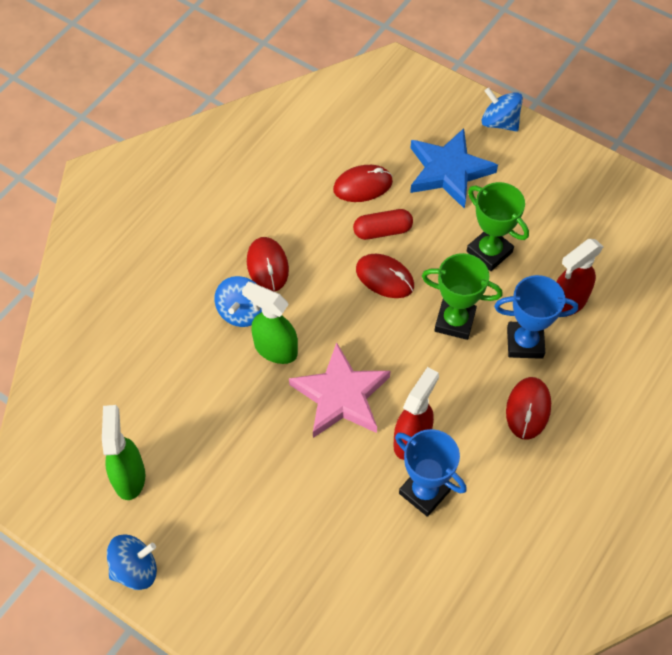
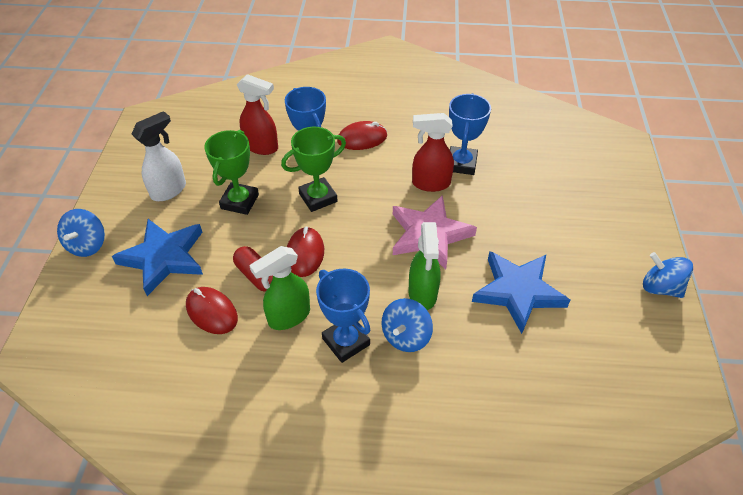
camera: 120 degrees left, 10 degrees down
(129, 476) = (607, 332): green spray bottle -> green spray bottle (288, 317)
(222, 431) = (518, 292): none -> blue star
(241, 312) = (406, 336): blue spinning top -> blue spinning top turned 135 degrees clockwise
(267, 266) = (346, 342): red mouse -> blue trophy
(455, 321) = (318, 197): green trophy -> green trophy turned 75 degrees clockwise
(541, 200) = (169, 190): none -> white spray bottle

